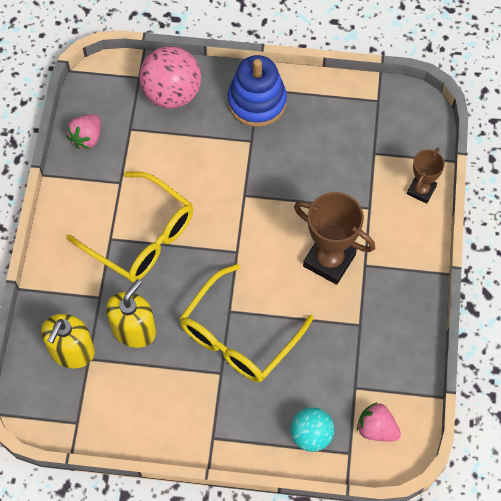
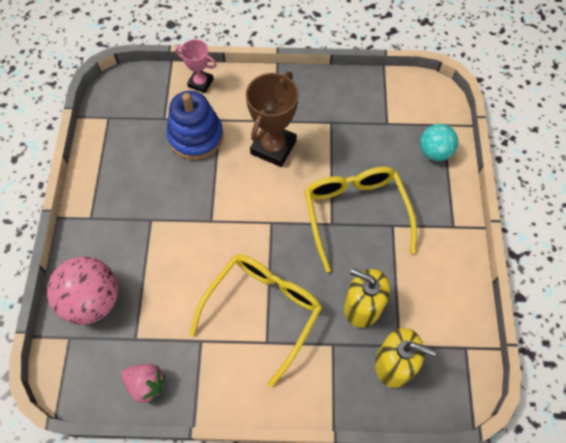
camera: 95 degrees left, 0 degrees up
(238, 336) = (355, 214): yellow glasses -> yellow glasses turned 135 degrees counterclockwise
(257, 102) = (106, 218): blue stacking toy -> blue stacking toy (196, 136)
(376, 429) = (419, 107): pink strawberry -> none
(421, 190) = (200, 83): brown trophy -> pink trophy

